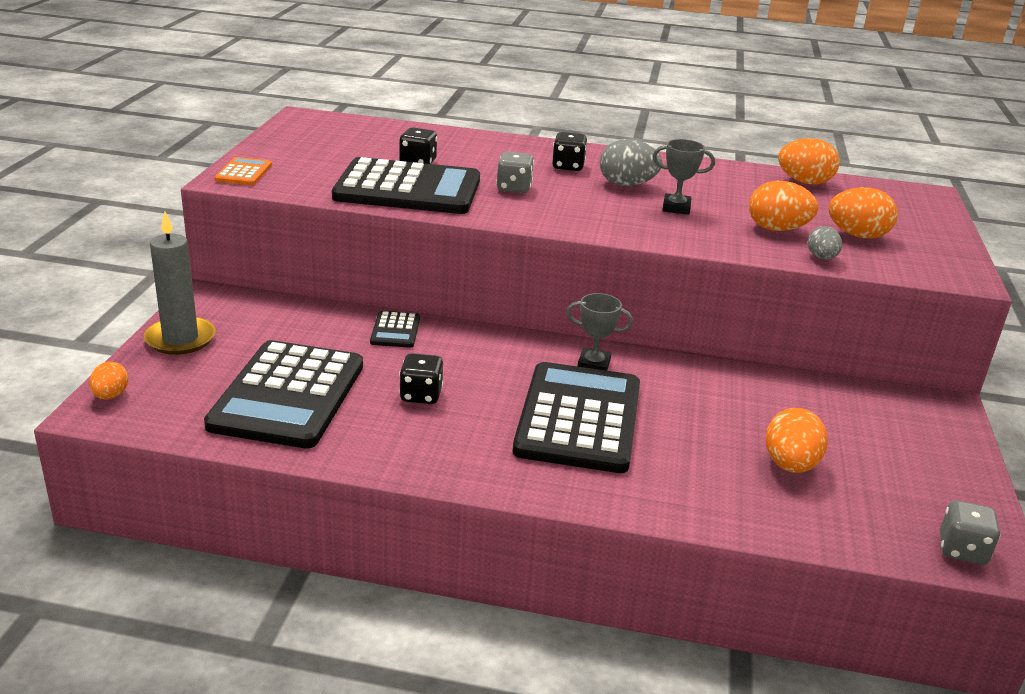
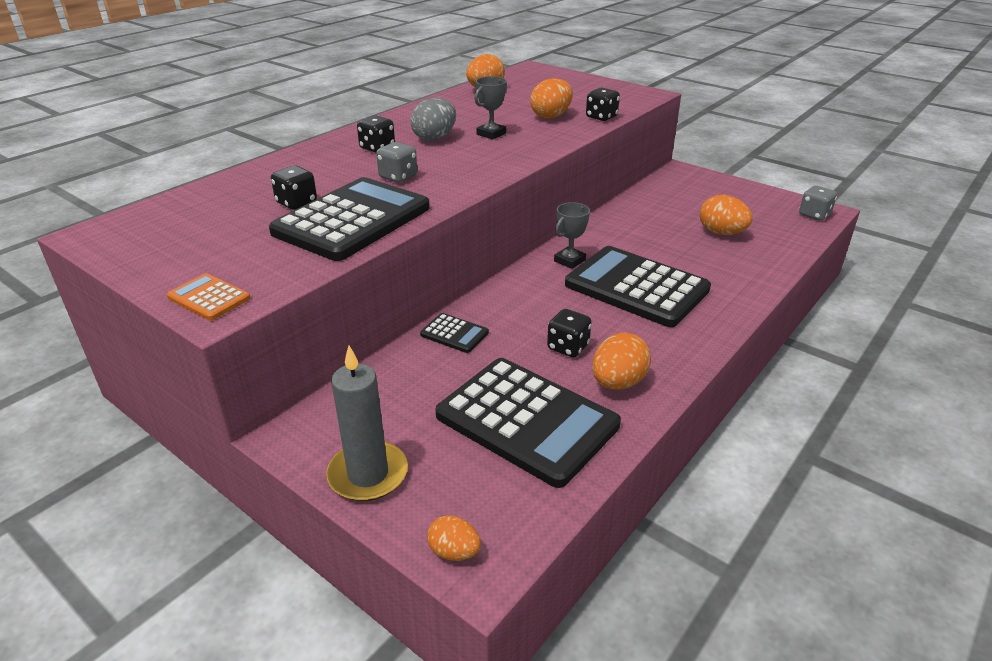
camera: 60 degrees left, 5 degrees up
(821, 258) = (601, 117): grey egg -> black dice
(857, 235) = (577, 100): orange egg -> orange egg (618, 383)

